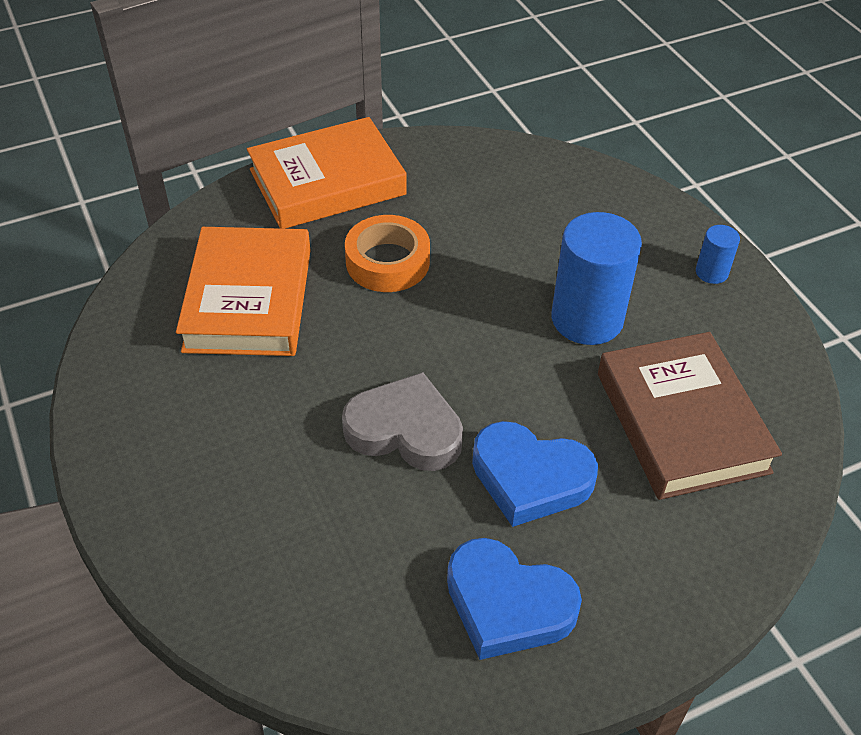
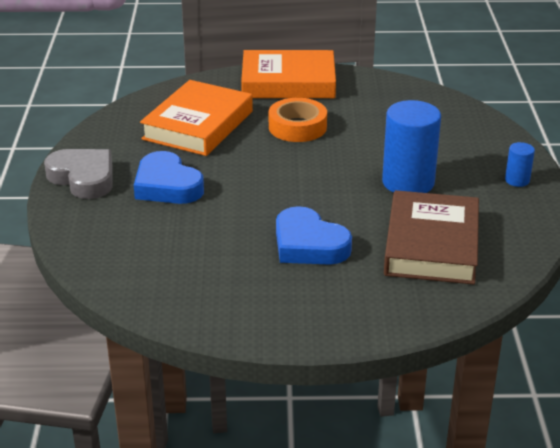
camera: 25 degrees right, 15 degrees down
(405, 430) = (248, 204): grey heart -> grey heart (83, 178)
(507, 604) = (249, 294): blue heart -> blue heart (167, 185)

